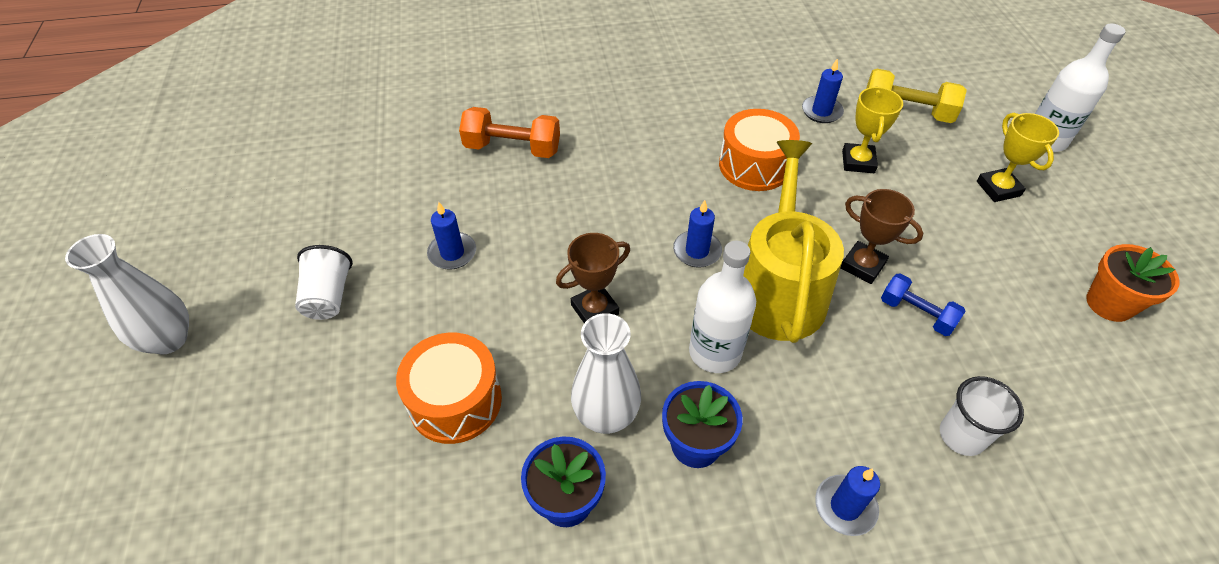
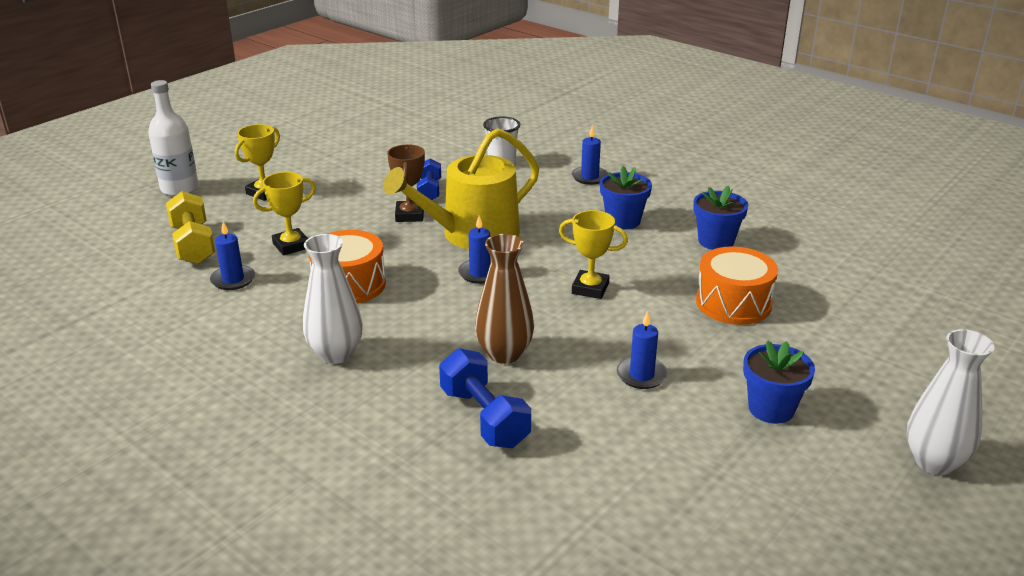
camera: 130 degrees left, 20 degrees down
(328, 296) = (771, 409): white cup -> blue flower pot
(512, 148) = (484, 418): orange dumbbell -> blue dumbbell
(566, 197) = (504, 354): none -> brown vase
(594, 309) = (590, 288): brown trophy -> yellow trophy
(606, 415) = (653, 252): white vase -> white vase (336, 354)
(715, 352) = (555, 237): white bottle -> none
(1109, 304) = (344, 147): orange flower pot -> none

